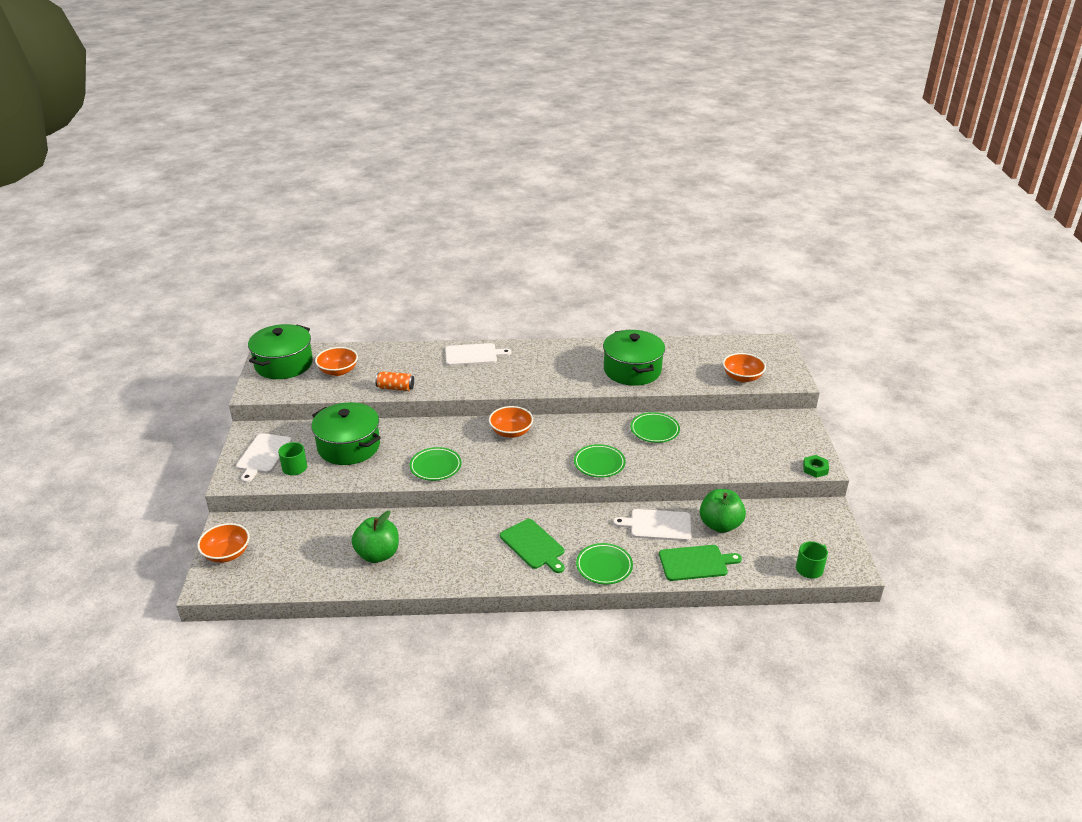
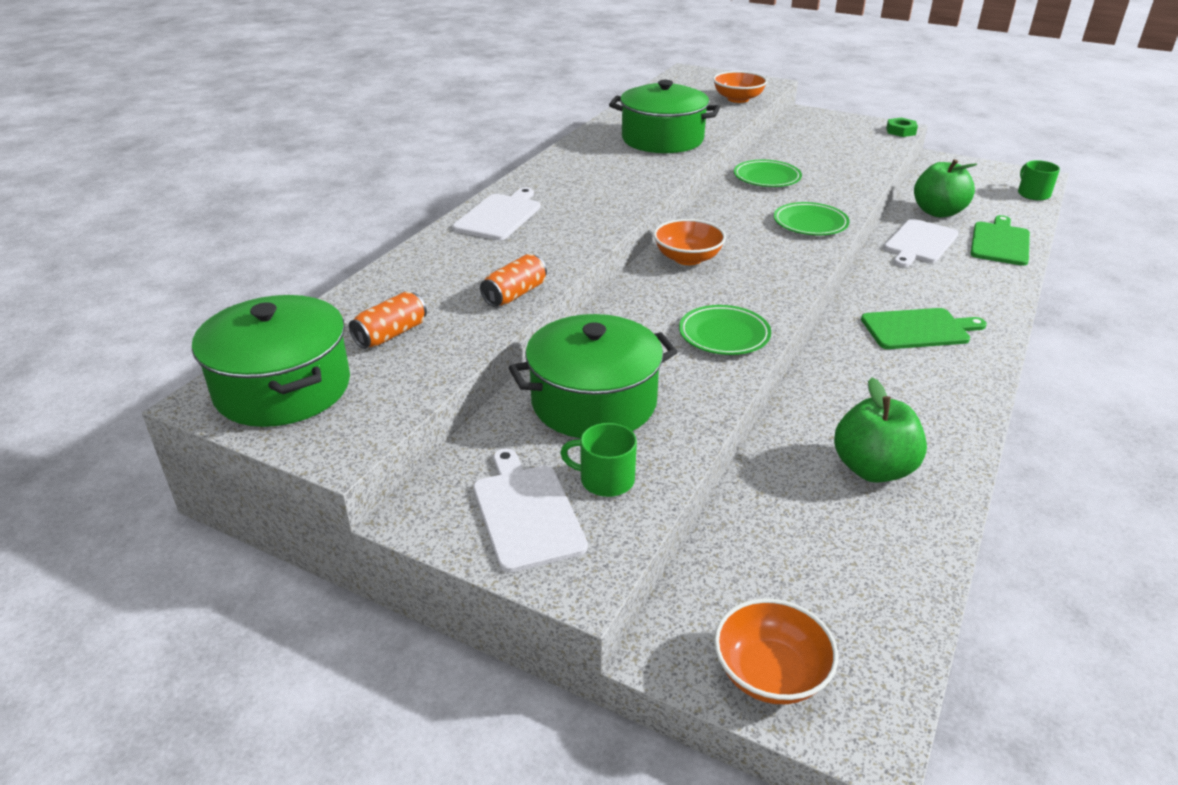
camera: 60 degrees left, 0 degrees up
(263, 455) = (526, 512): white cutting board -> white cutting board turned 150 degrees counterclockwise
(338, 371) = (391, 334): orange bowl -> orange can
(604, 566) = (984, 294): green plate -> none

